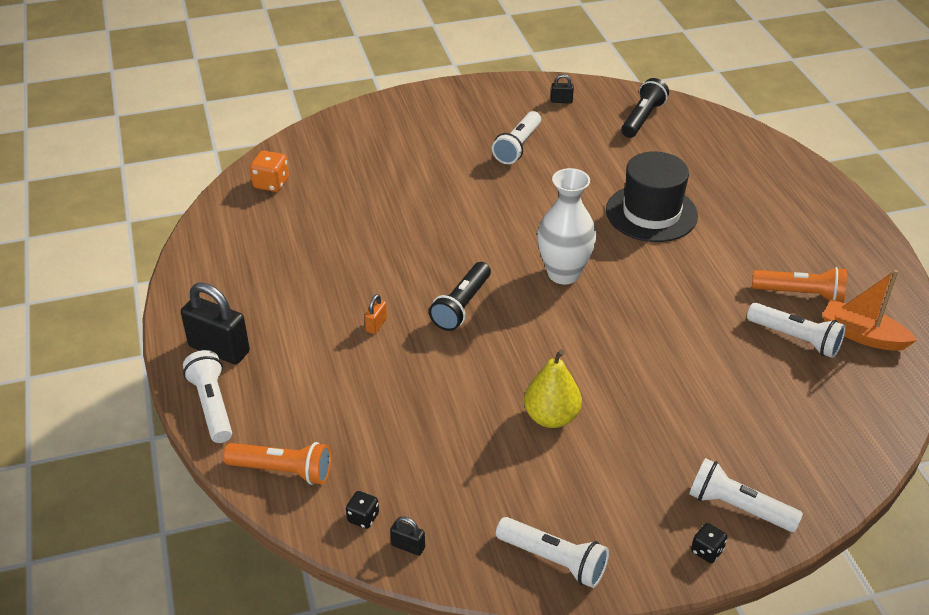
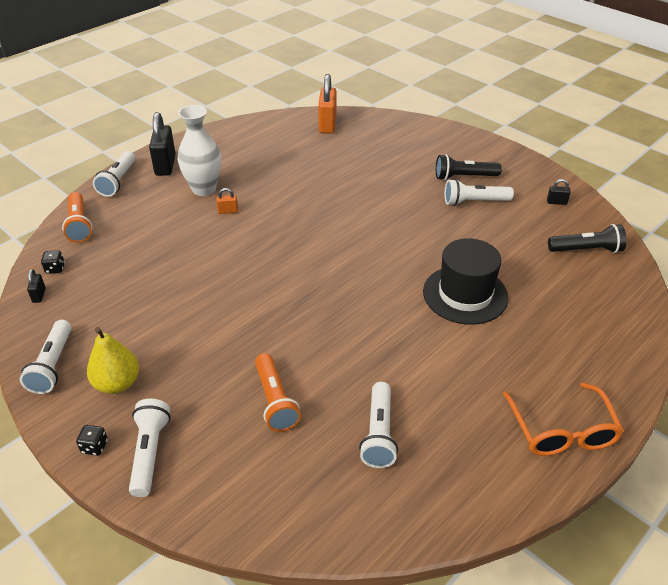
camera: 60 degrees right, 0 degrees up
(212, 406) = (118, 181): white flashlight -> white flashlight turned 150 degrees clockwise
(271, 184) = (327, 125): orange dice -> orange padlock
(462, 306) = (274, 239): black flashlight -> black flashlight (464, 177)
(551, 417) = (190, 318): yellow pear -> yellow pear (117, 384)
(561, 101) = (556, 202): black padlock -> black padlock turned 60 degrees counterclockwise
(563, 273) = (348, 273): white vase -> white vase (204, 189)
(800, 294) = (443, 420): orange flashlight -> orange flashlight (275, 400)
(846, 235) = (561, 431): none -> orange glasses
(862, 335) = (422, 482): orange boat -> none

